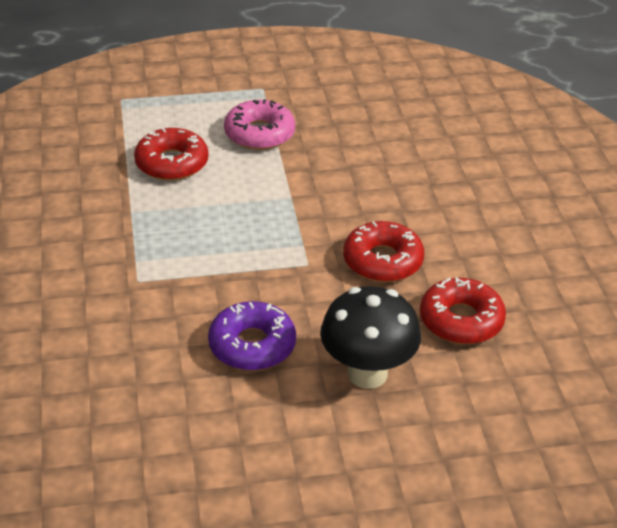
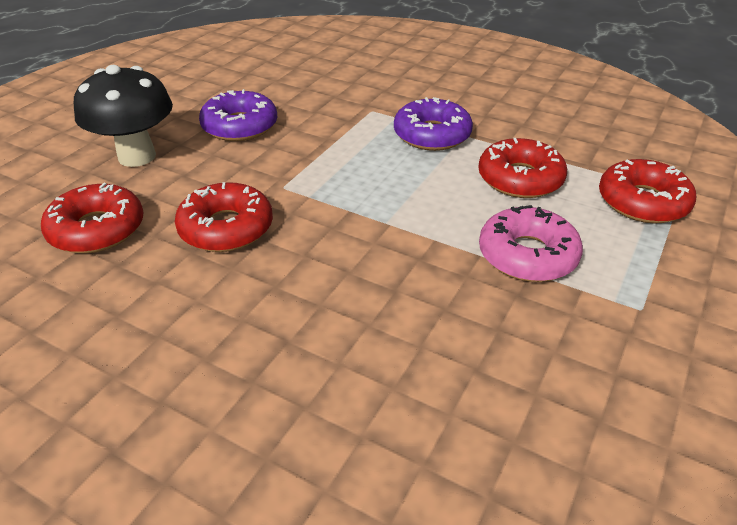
camera: 130 degrees right, 0 degrees up
(148, 110) = (642, 202): none -> red donut
(148, 227) = (432, 135): none -> purple donut

